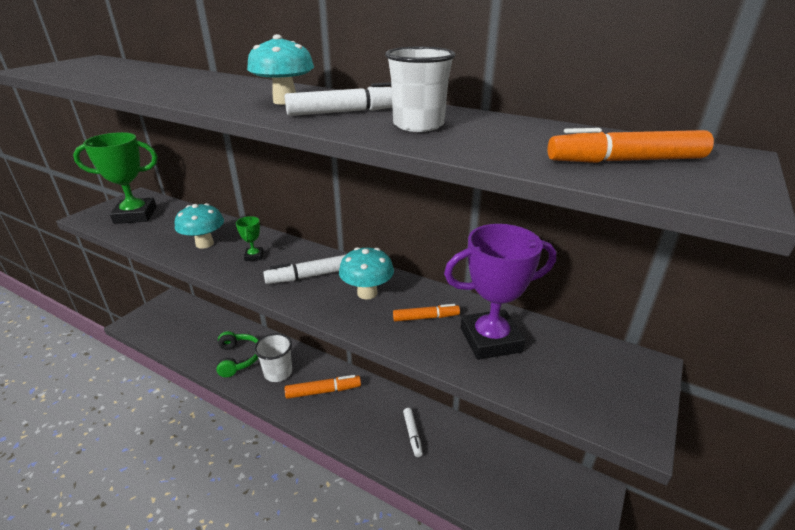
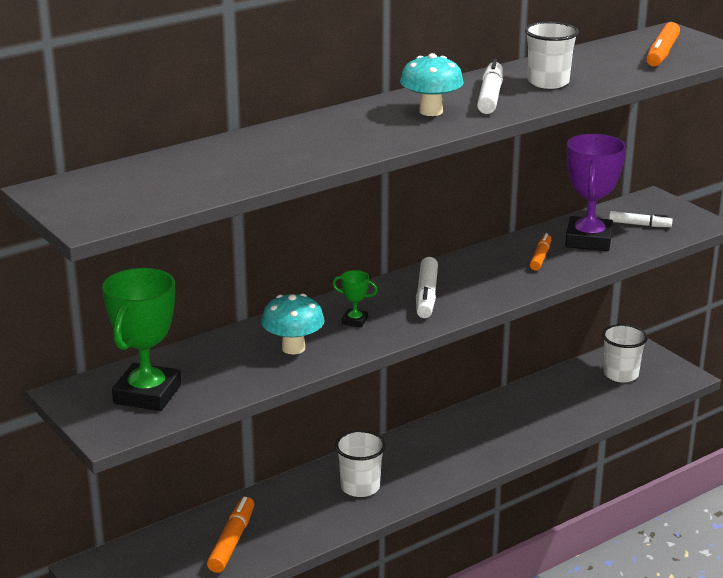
camera: 65 degrees left, 5 degrees down
(238, 358) = (306, 515): green headphones -> none
(323, 391) = (418, 460): orange marker -> orange marker (232, 541)
(367, 293) = (482, 274): turquoise mushroom -> none
(412, 434) = (520, 418): white marker -> white marker (639, 225)
(535, 491) = (621, 374): none -> white cup

